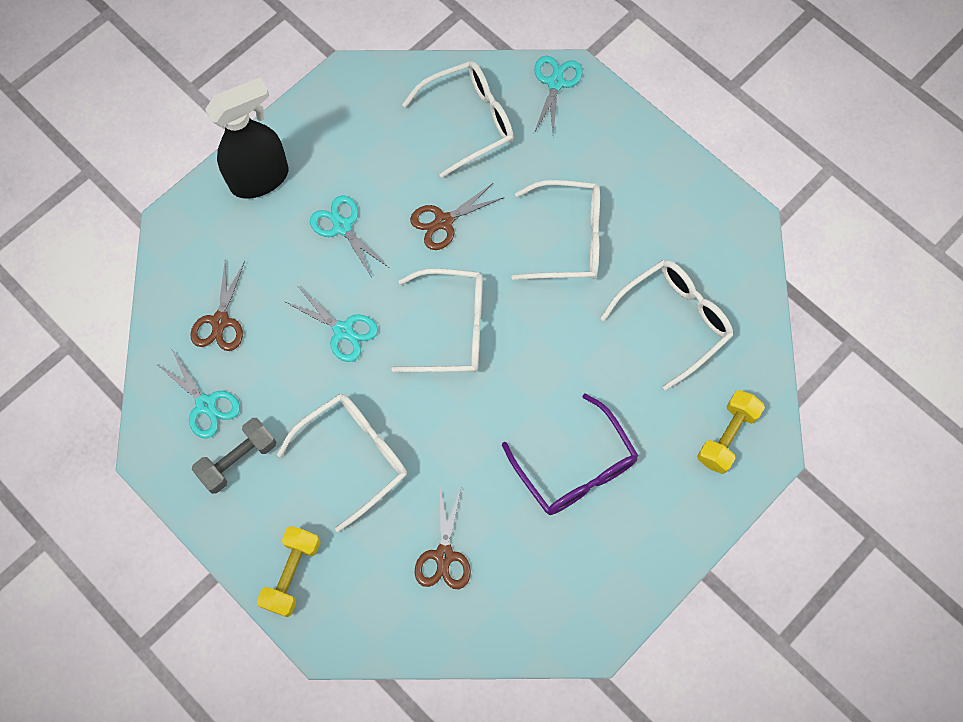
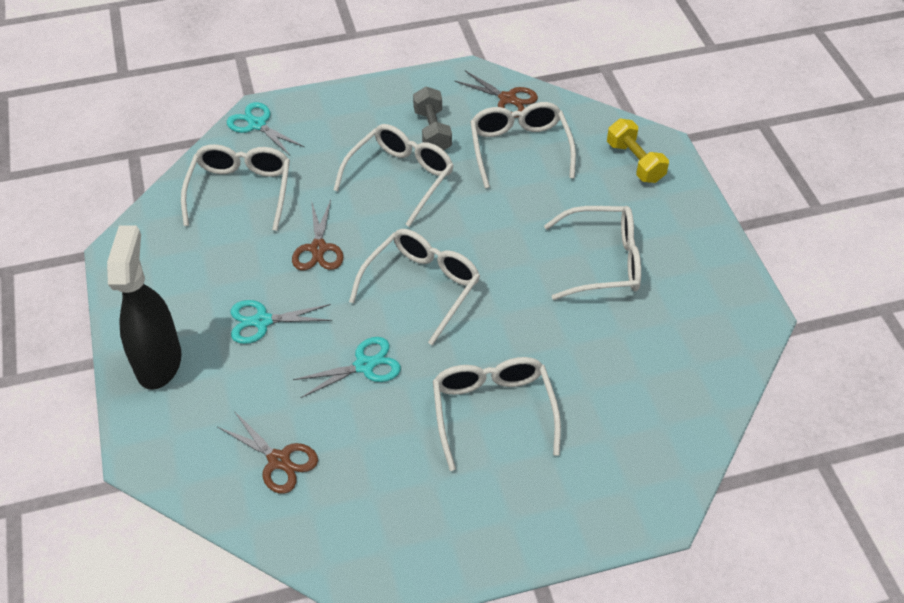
camera: 60 degrees left, 20 degrees down
(206, 404) = (357, 512): turquoise scissors -> none
(238, 459) = (433, 508): grey dumbbell -> grey dumbbell (432, 131)
(292, 574) = (578, 513): yellow dumbbell -> none
(444, 555) = (628, 385): brown scissors -> brown scissors (507, 99)
(576, 468) = (604, 262): purple glasses -> white glasses

